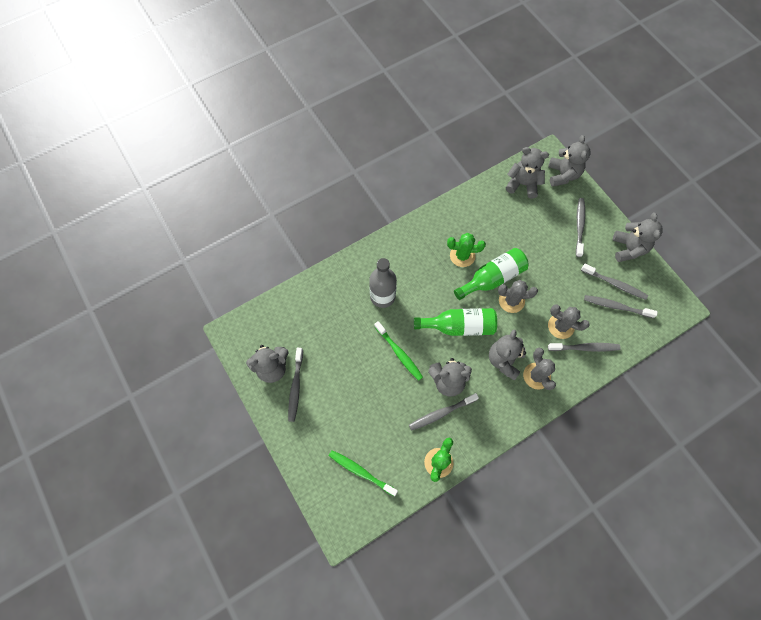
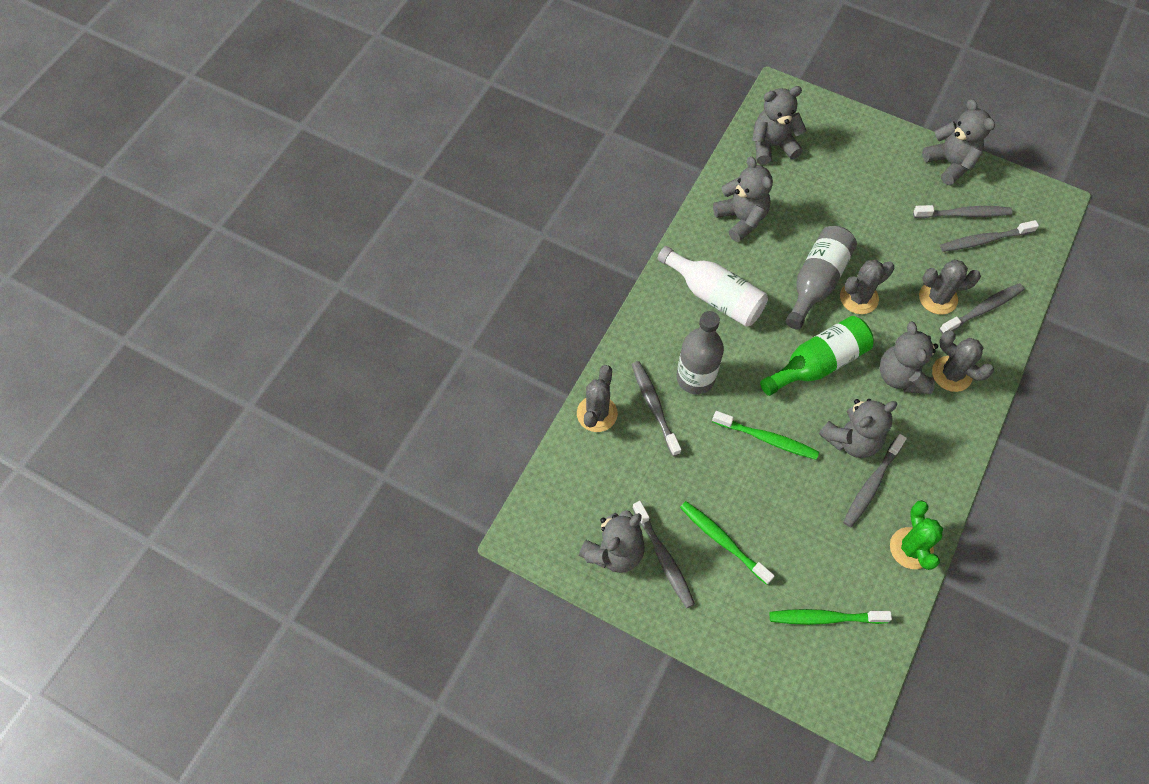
camera: 30 degrees left, 5 degrees down
(314, 287) = (597, 413): none -> grey cactus
(334, 396) = (723, 541): none -> green toothbrush
(426, 256) = (715, 296): none -> white bottle
(462, 256) = (760, 273): green cactus -> none
(492, 278) = (816, 282): green bottle -> grey bottle
(563, 175) = (812, 111): grey teddy bear -> grey teddy bear (741, 219)
(579, 226) = (875, 165): grey toothbrush -> grey toothbrush (654, 407)

